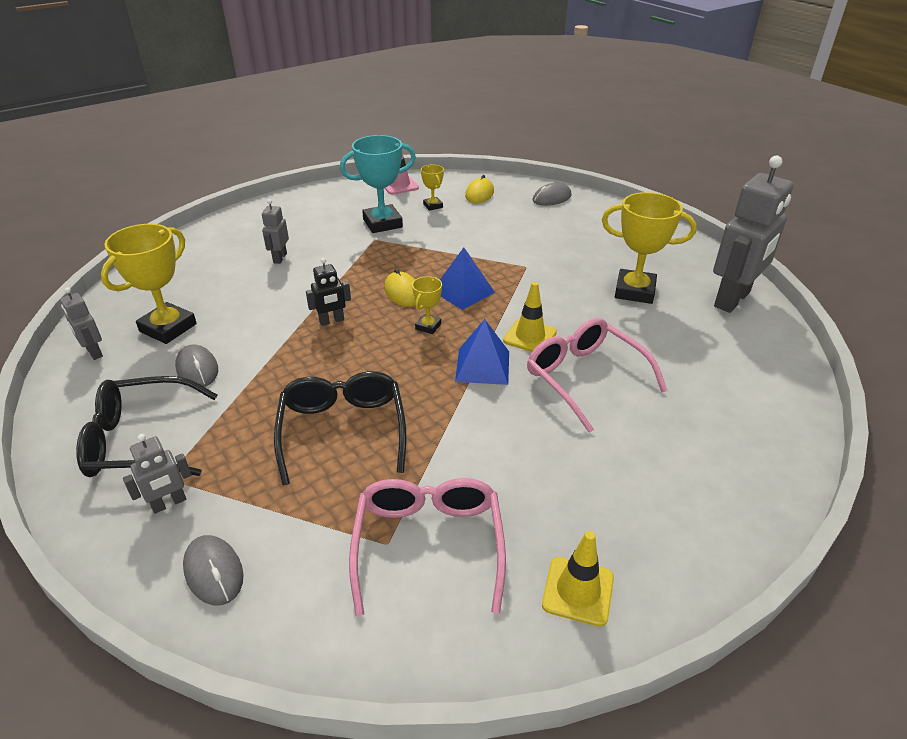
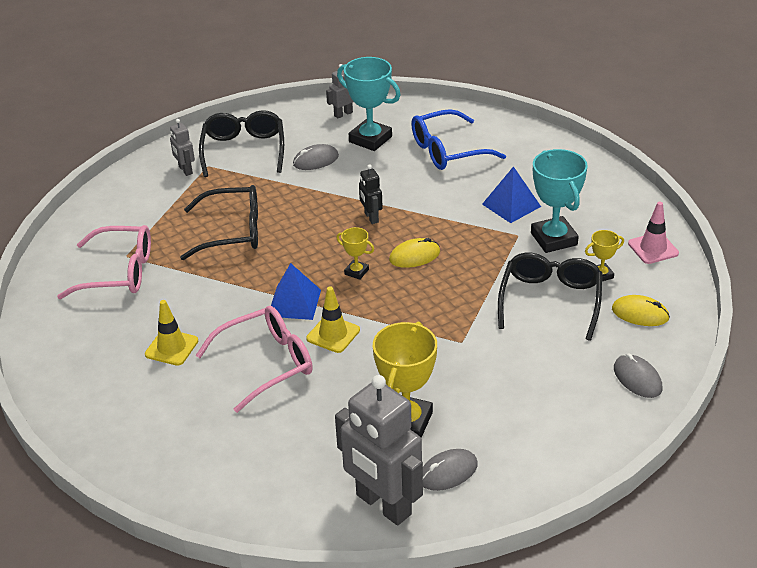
camera: 95 degrees right, 0 degrees up
(168, 328) = (370, 139): yellow trophy -> turquoise trophy
(214, 572) = (128, 193): grey mouse -> grey mouse (448, 472)
(218, 275) = (448, 151): none -> blue glasses
(279, 258) = (478, 180): grey robot -> none
(463, 291) = (413, 294): blue pyramid -> blue pyramid (511, 205)
(467, 227) = (550, 301): none -> black glasses
(578, 591) = (61, 334): yellow traffic cone -> yellow traffic cone (171, 347)

